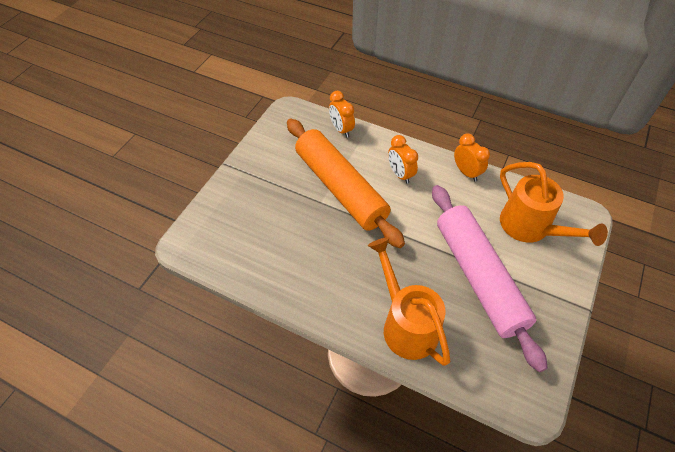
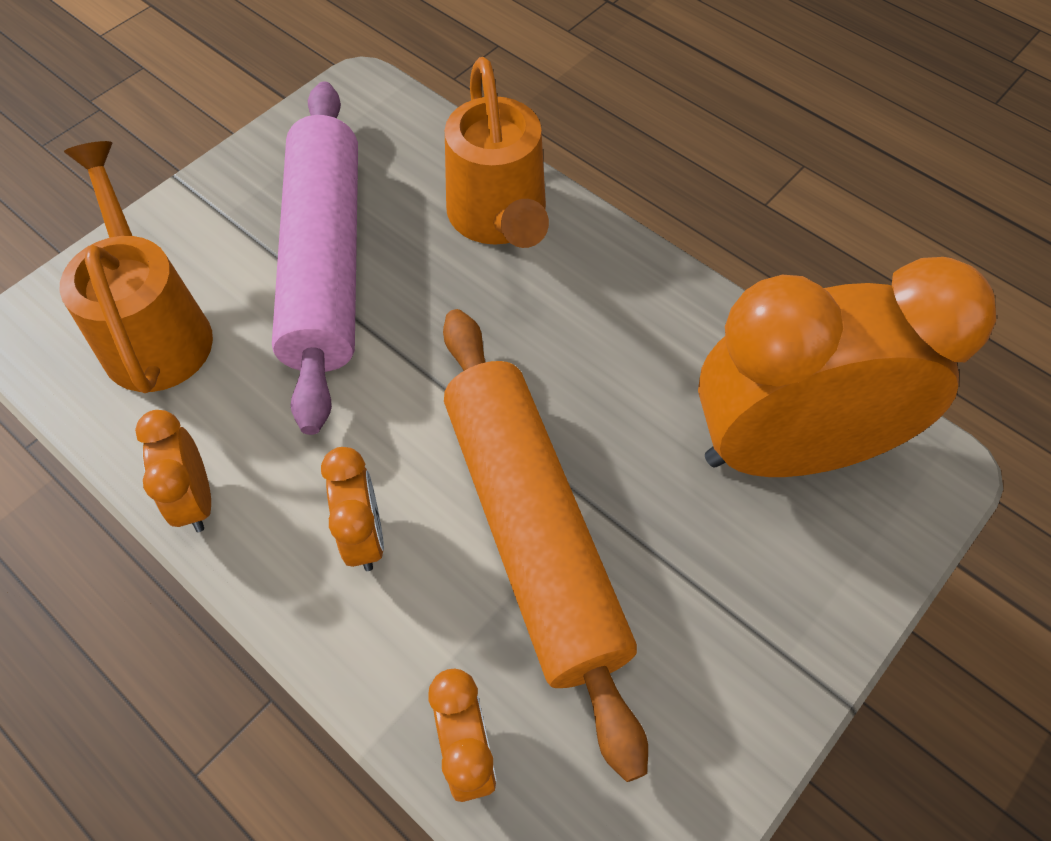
camera: 165 degrees left, 5 degrees up
(245, 238) = (788, 450): none -> orange clock

